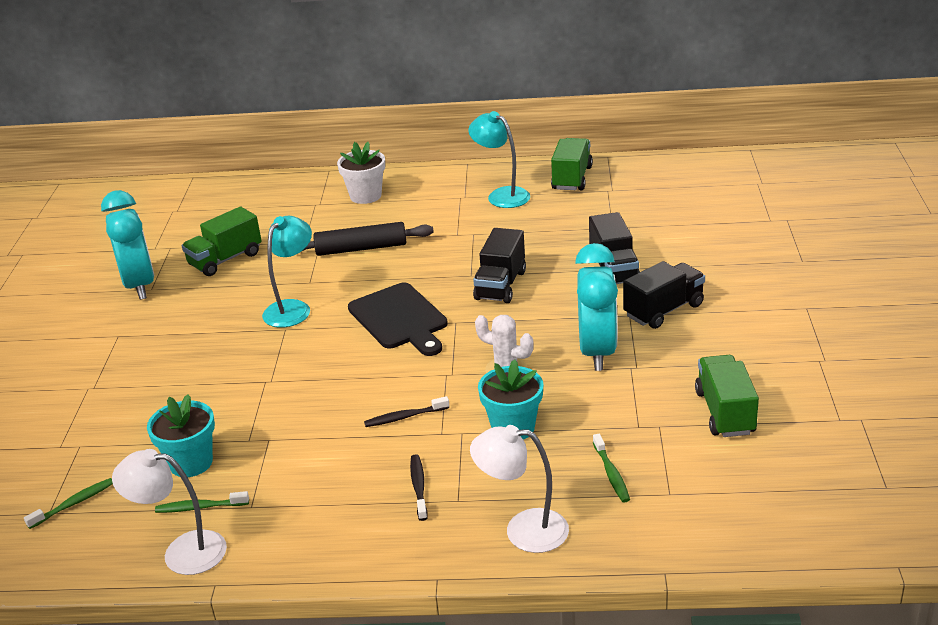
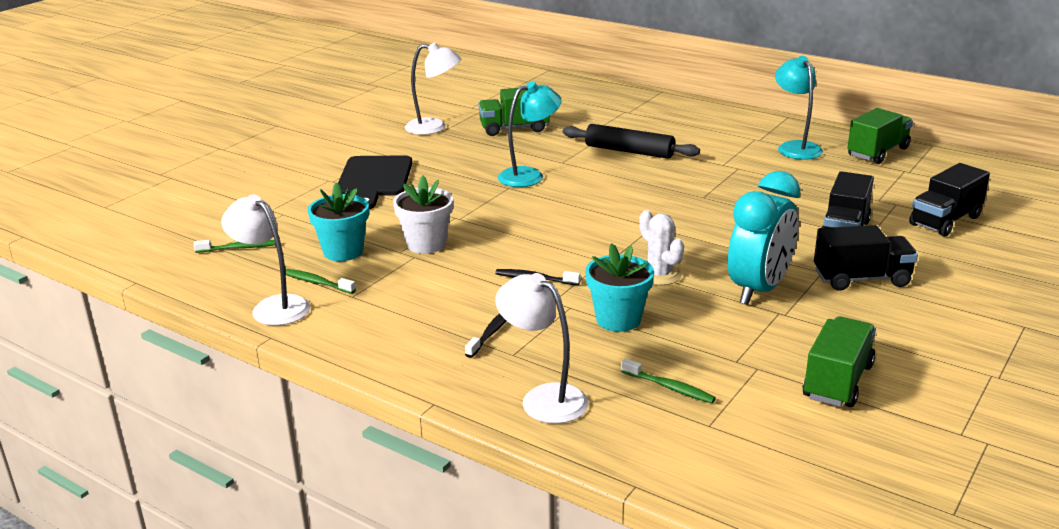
camera: 30 degrees right, 5 degrees down
(139, 286) = (434, 127): turquoise clock -> white lamp
(365, 196) = (673, 116): white flower pot -> white flower pot (426, 244)
(400, 319) = (607, 209): black cutting board -> black cutting board (374, 179)
(500, 285) = (722, 212): black truck -> black truck (945, 221)
(611, 474) = (669, 387): green toothbrush -> green toothbrush turned 75 degrees counterclockwise

